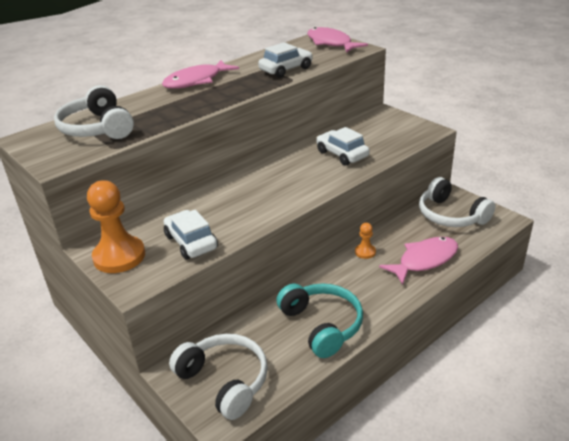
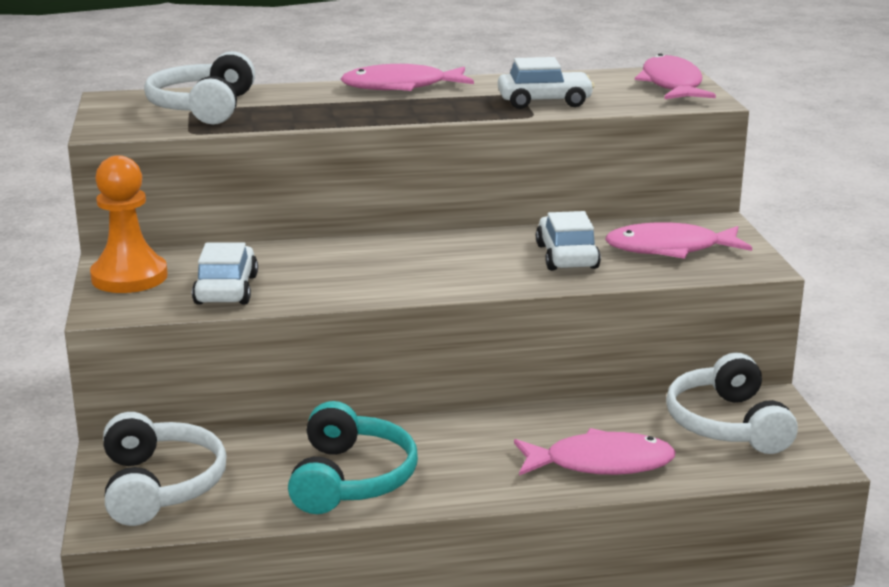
camera: 30 degrees right, 10 degrees down
(365, 252) = (524, 421): orange pawn -> none
(382, 133) = (669, 249): none -> pink fish

